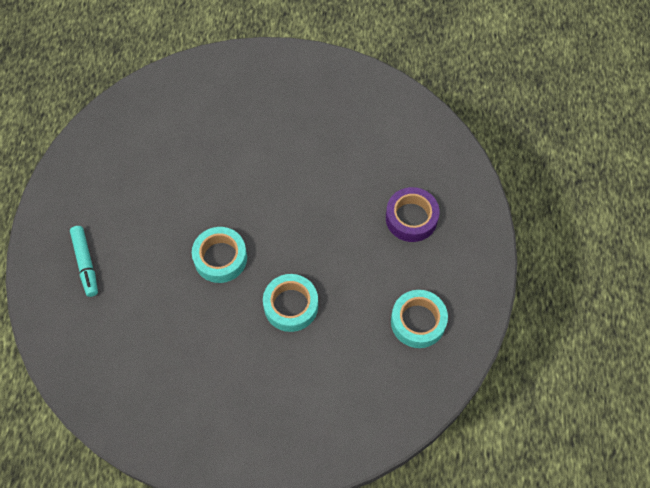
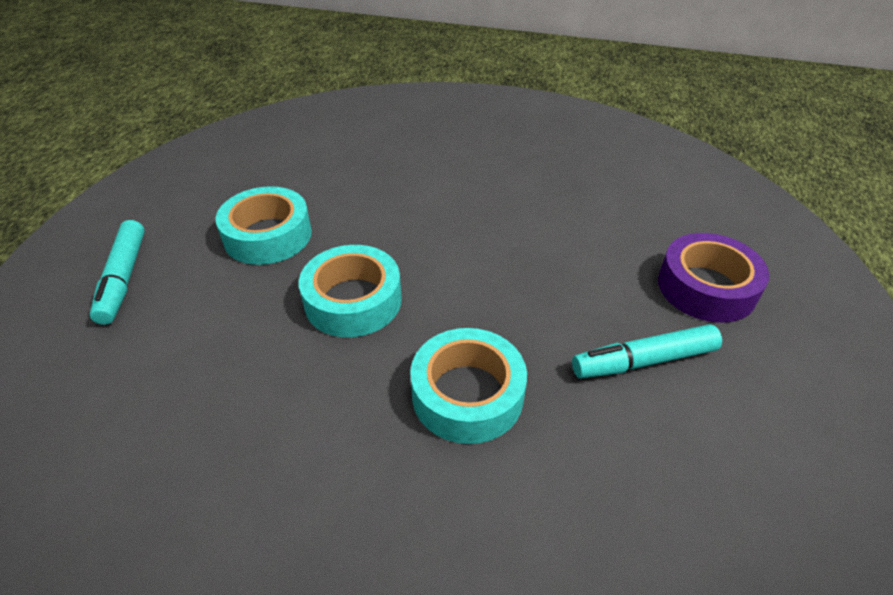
camera: 10 degrees right, 20 degrees down
(376, 272) = (643, 361): none -> turquoise marker
(418, 321) = (744, 466): turquoise tape -> turquoise tape (268, 235)

